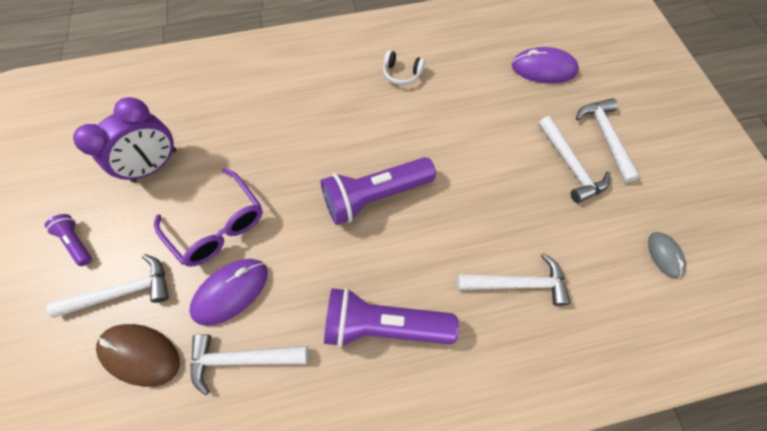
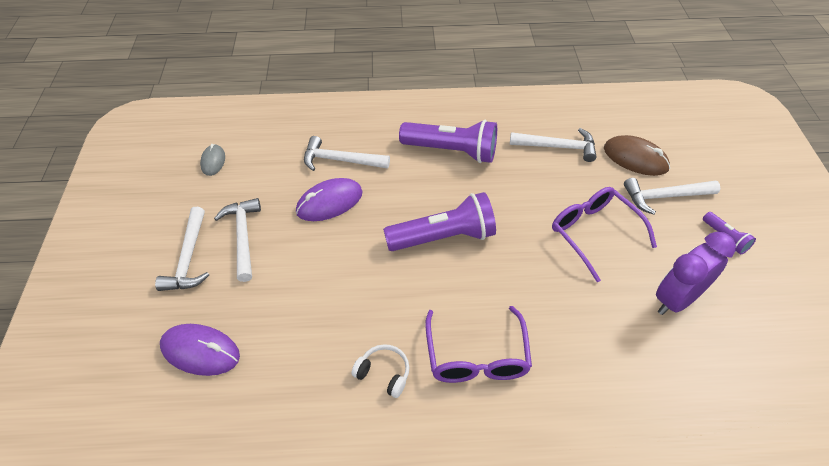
camera: 170 degrees left, 15 degrees down
(231, 291) = (573, 185): purple mouse -> purple mouse (329, 202)
(333, 95) = (476, 356): none -> purple glasses

